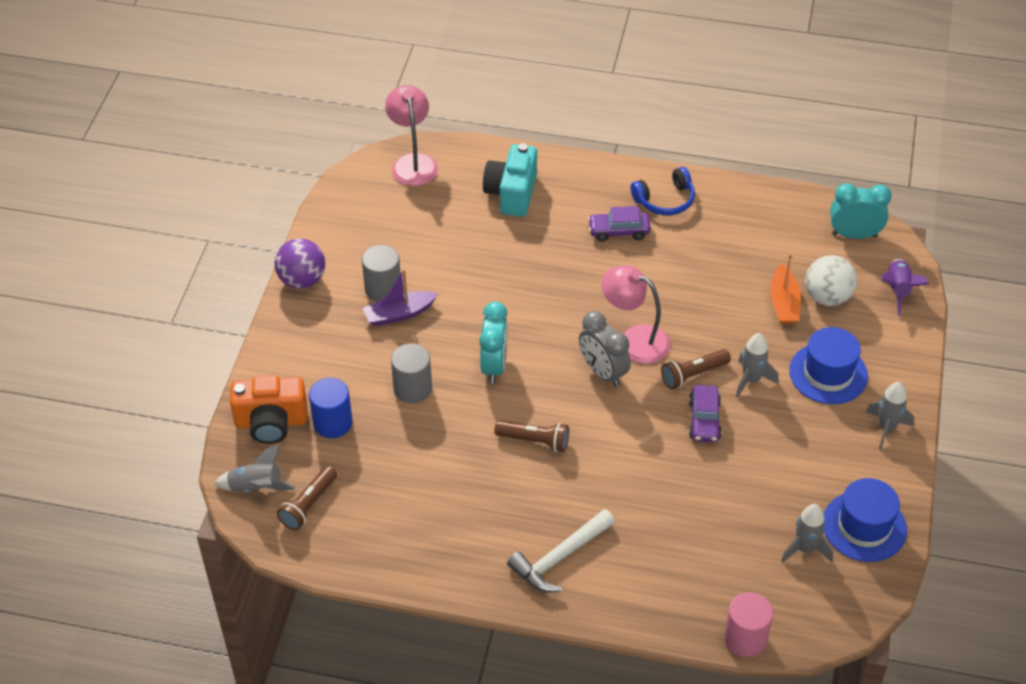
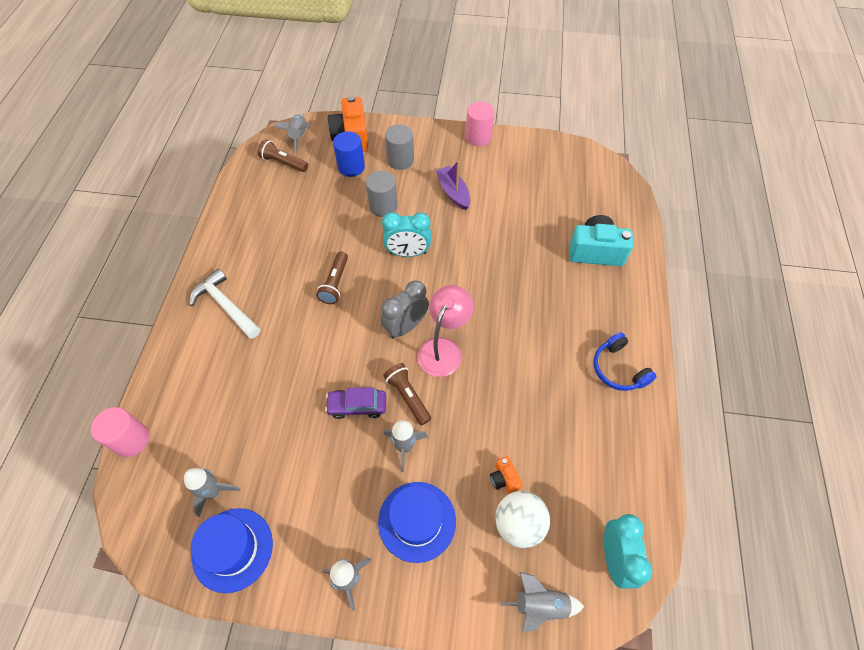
camera: 85 degrees right, 10 degrees up
(302, 280) = (478, 137): purple ball -> pink cylinder
(383, 289) = (476, 181): grey cylinder -> grey cylinder (400, 160)
(413, 162) = (612, 186): pink lamp -> none
(619, 231) = (569, 332): purple car -> none
(784, 303) = (504, 479): orange boat -> orange camera
(897, 290) = (540, 605): purple rocket -> grey rocket

